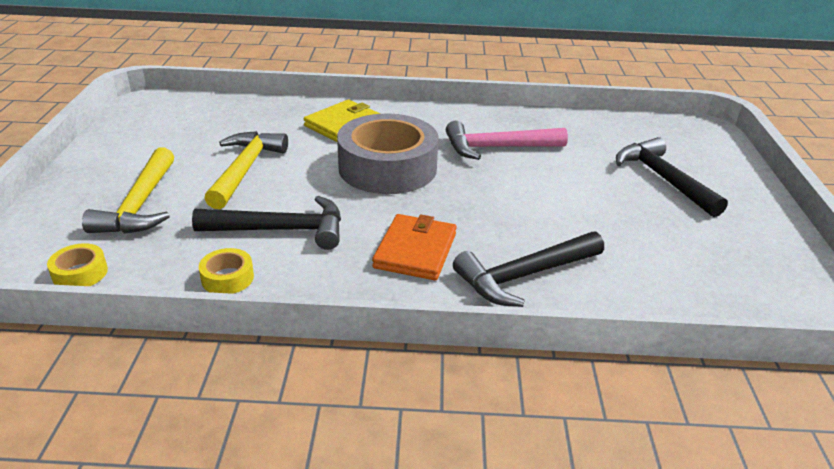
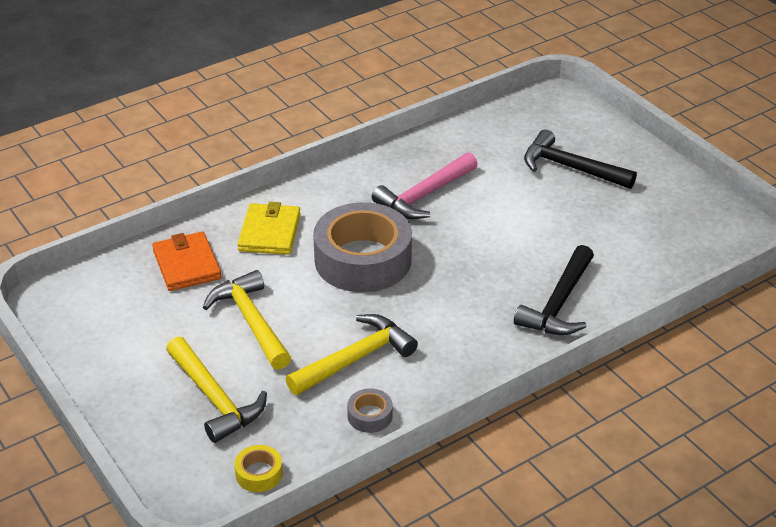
camera: 35 degrees left, 5 degrees up
(227, 278) = (370, 416): yellow tape -> grey tape
(281, 230) = (355, 359): black hammer -> yellow hammer
(415, 250) = (469, 323): orange wallet -> orange wallet (187, 264)

